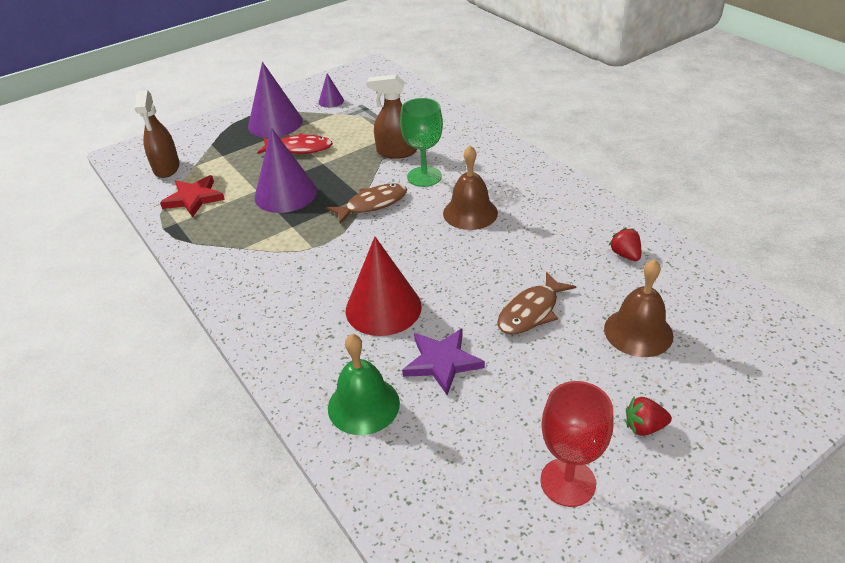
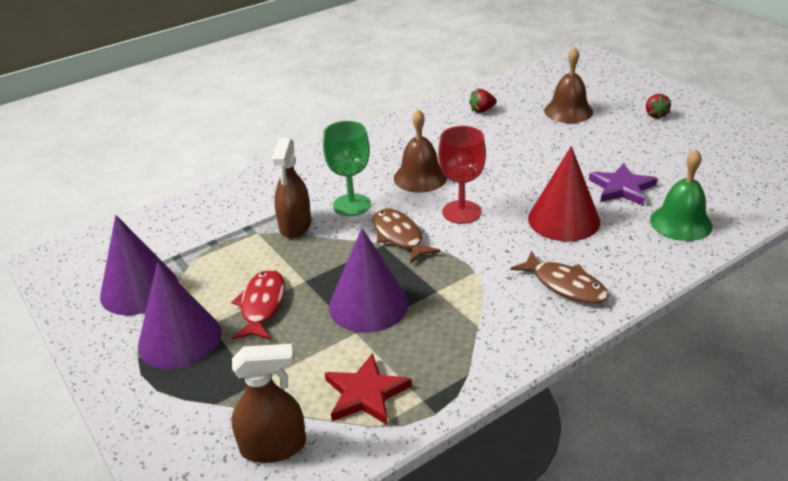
camera: 90 degrees left, 5 degrees down
(331, 101) = (139, 289): purple cone -> purple cone, size x2.05
(531, 312) = (555, 150): brown fish -> brown fish (565, 285)
(568, 482) = (711, 141): red goblet -> red goblet (461, 212)

